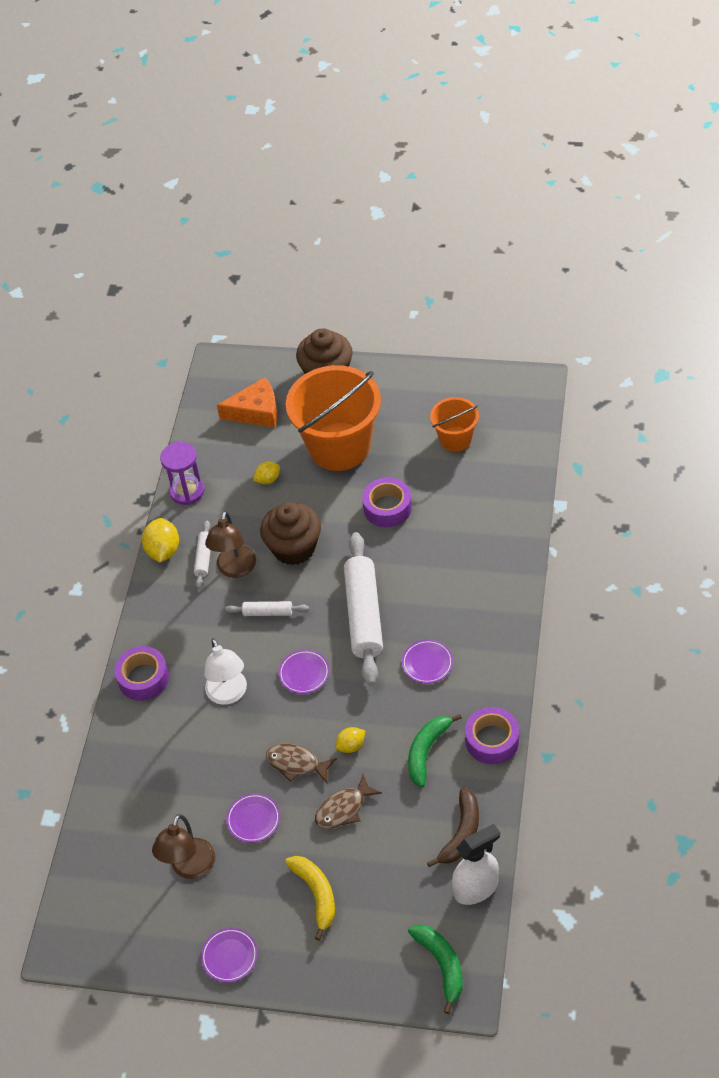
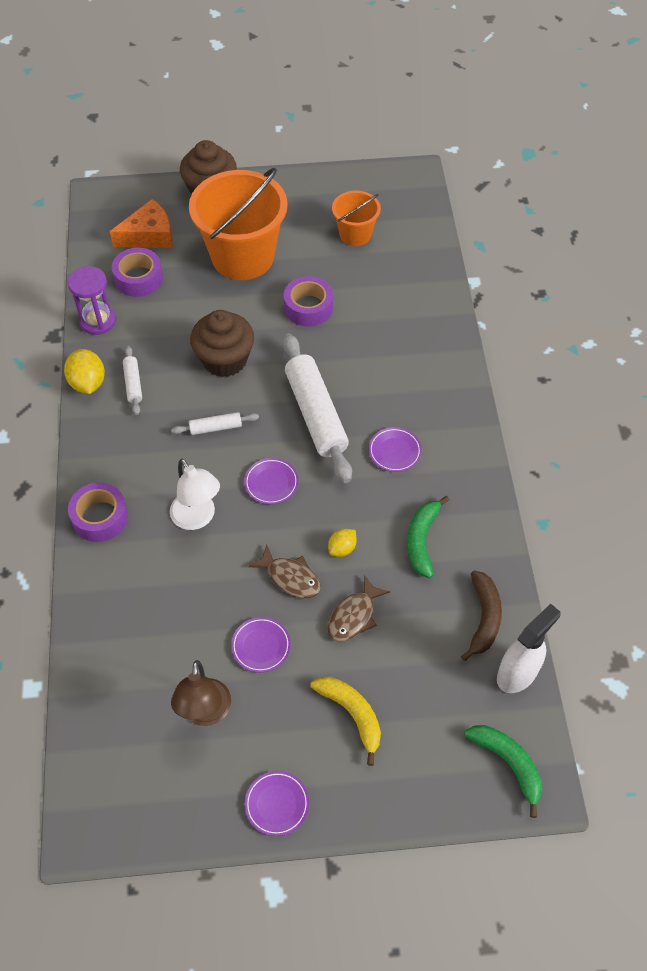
camera: 20 degrees left, 5 degrees up
(235, 569) = (169, 390): brown lamp -> none
(268, 479) = (179, 298): yellow lemon -> none
(296, 764) = (290, 578): brown fish -> brown fish turned 150 degrees counterclockwise
(492, 740) = (484, 517): purple tape -> purple tape (138, 278)

